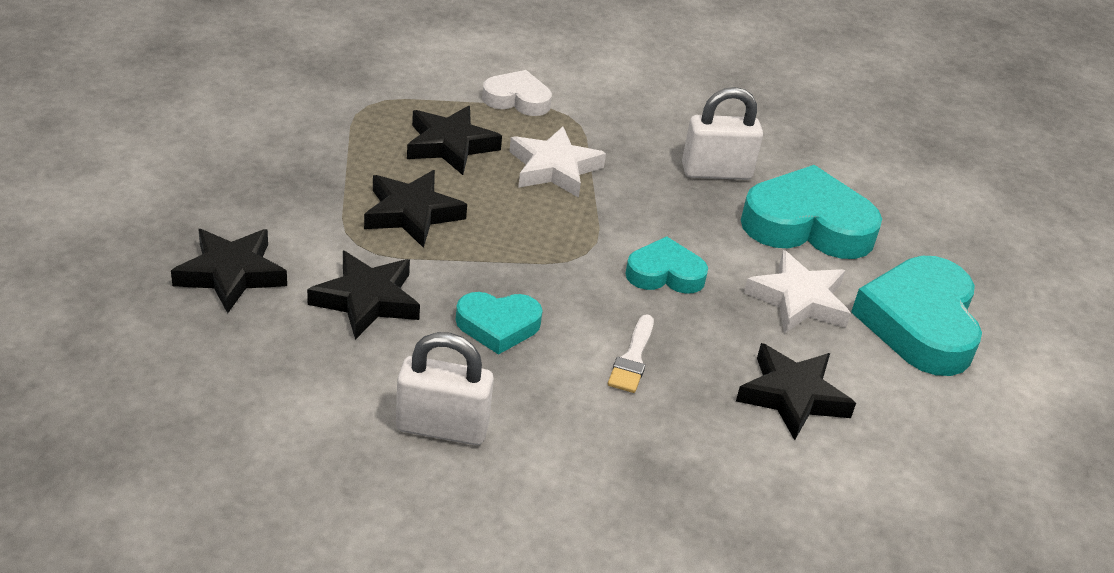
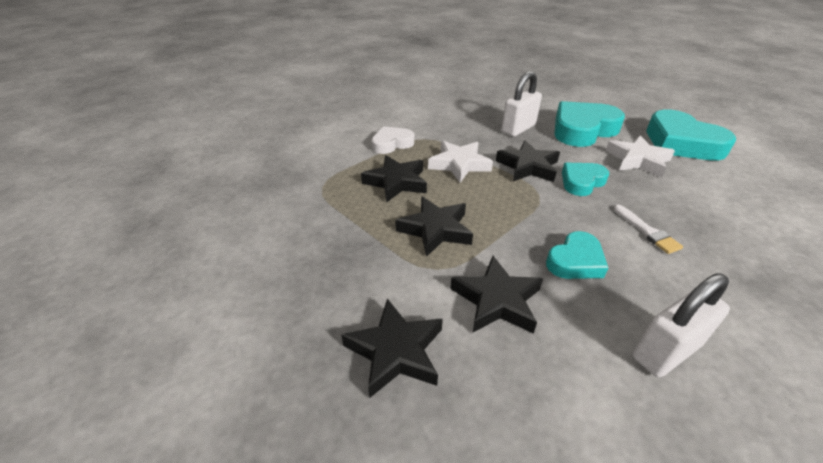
camera: 35 degrees left, 0 degrees up
(792, 396) = (717, 202): black star -> black star (528, 167)

